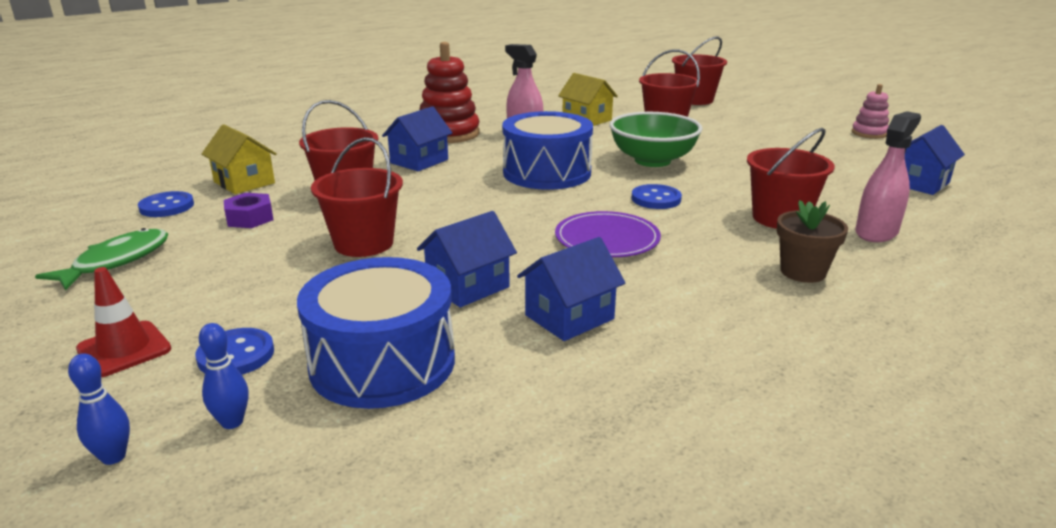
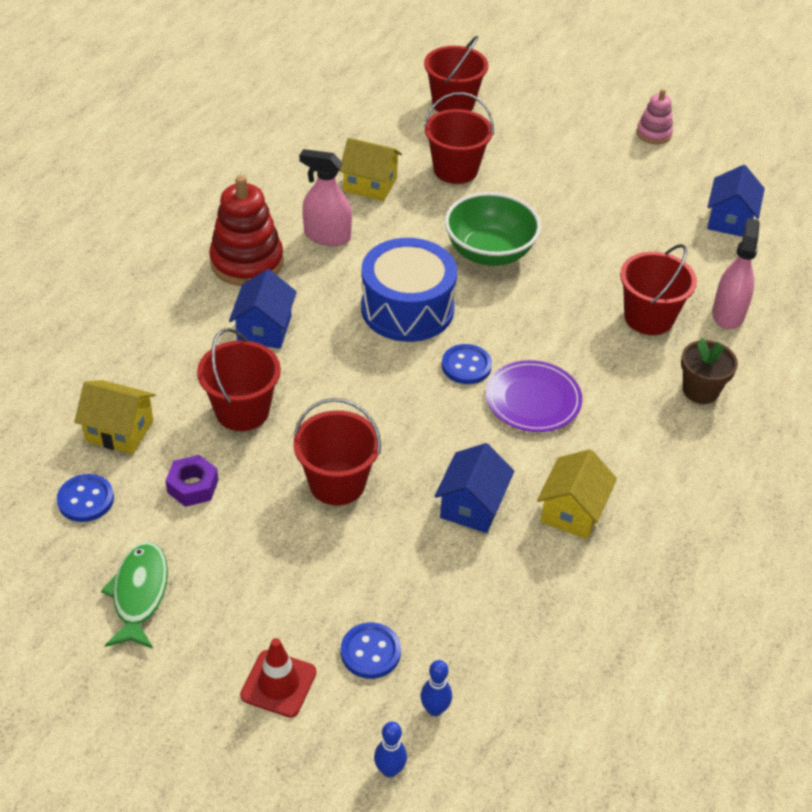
camera: 30 degrees left, 20 degrees up
(382, 362) = (482, 613): blue drum -> none
(569, 317) = (572, 511): blue house -> yellow house
(656, 199) = (534, 321): blue button -> blue button (466, 366)

